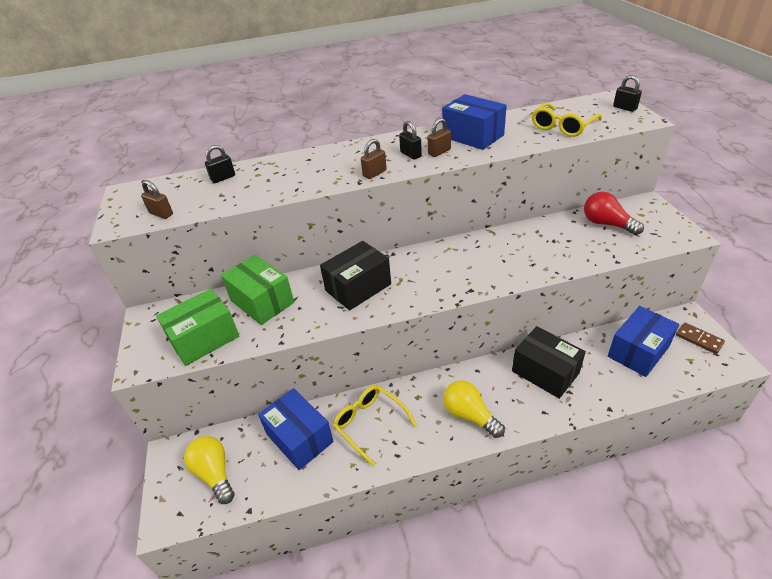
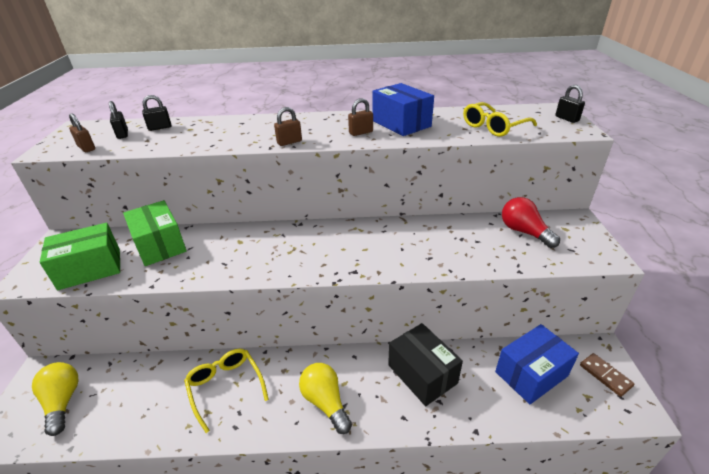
camera: 10 degrees right, 5 degrees down
(299, 438) = (155, 385): blue box -> none
(358, 287) = (251, 248): black box -> none
(410, 154) = (333, 131): black padlock -> black padlock (122, 134)

